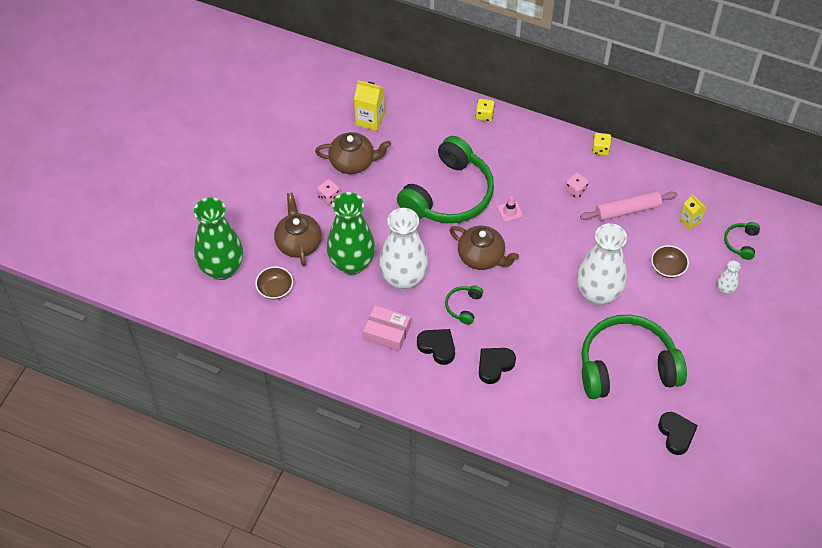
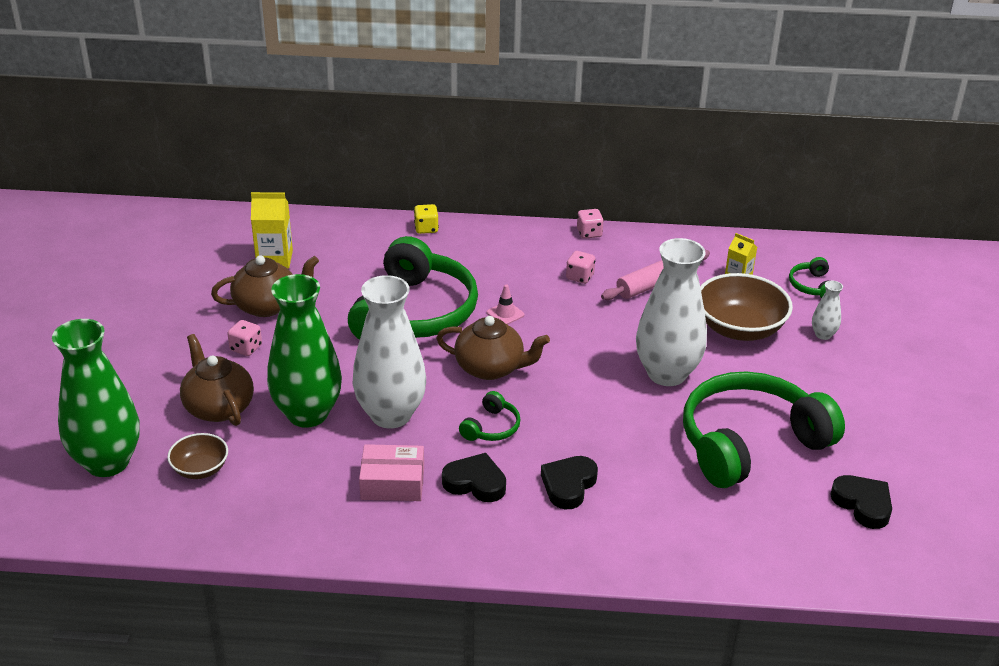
camera: 20 degrees left, 20 degrees down
(463, 306) = (491, 427): green headphones -> green headphones turned 150 degrees counterclockwise
(600, 149) = (589, 233): yellow dice -> pink dice
(667, 268) = (739, 328): brown bowl -> brown bowl, size x1.83

